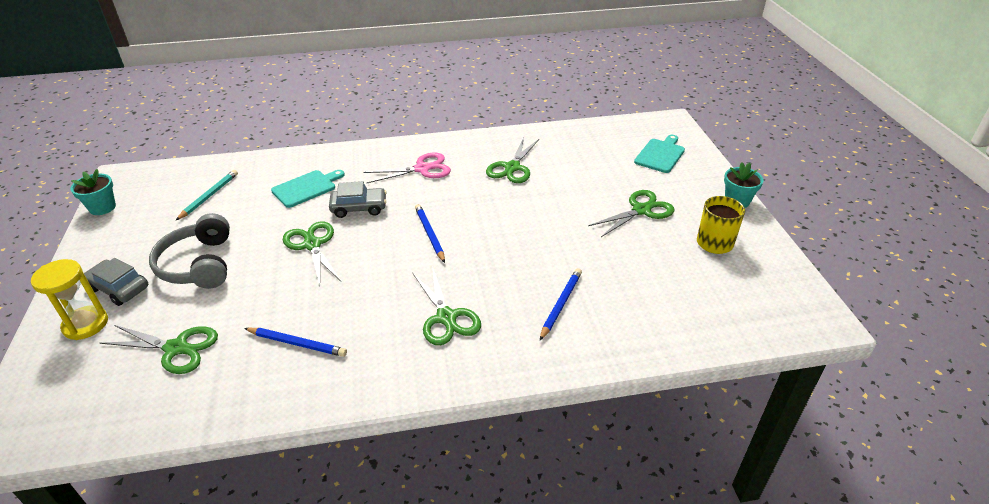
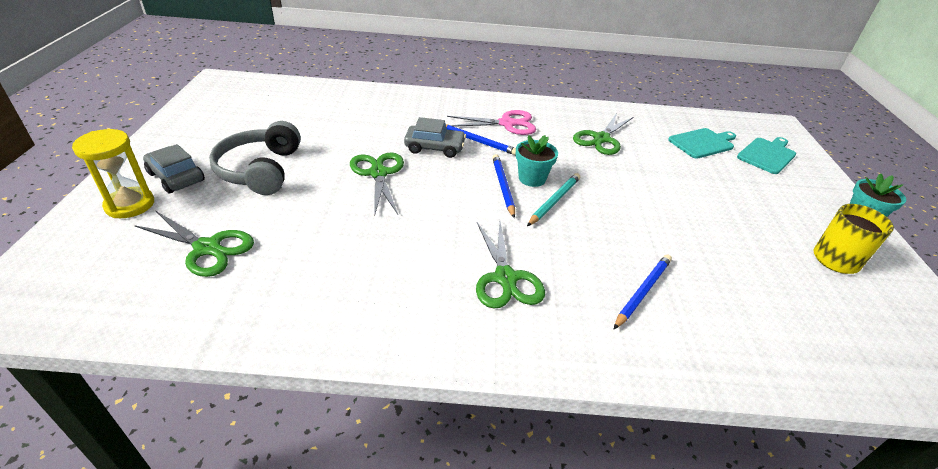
camera: 10 degrees right, 0 degrees up
(102, 208) = (192, 103): turquoise flower pot -> turquoise flower pot (532, 178)
(209, 196) = (293, 111): turquoise pencil -> turquoise pencil (554, 201)
(297, 343) = (334, 271): blue pencil -> blue pencil (477, 141)
(306, 188) = (387, 120): turquoise cutting board -> turquoise cutting board (702, 143)
(641, 210) = (744, 207): green scissors -> none

